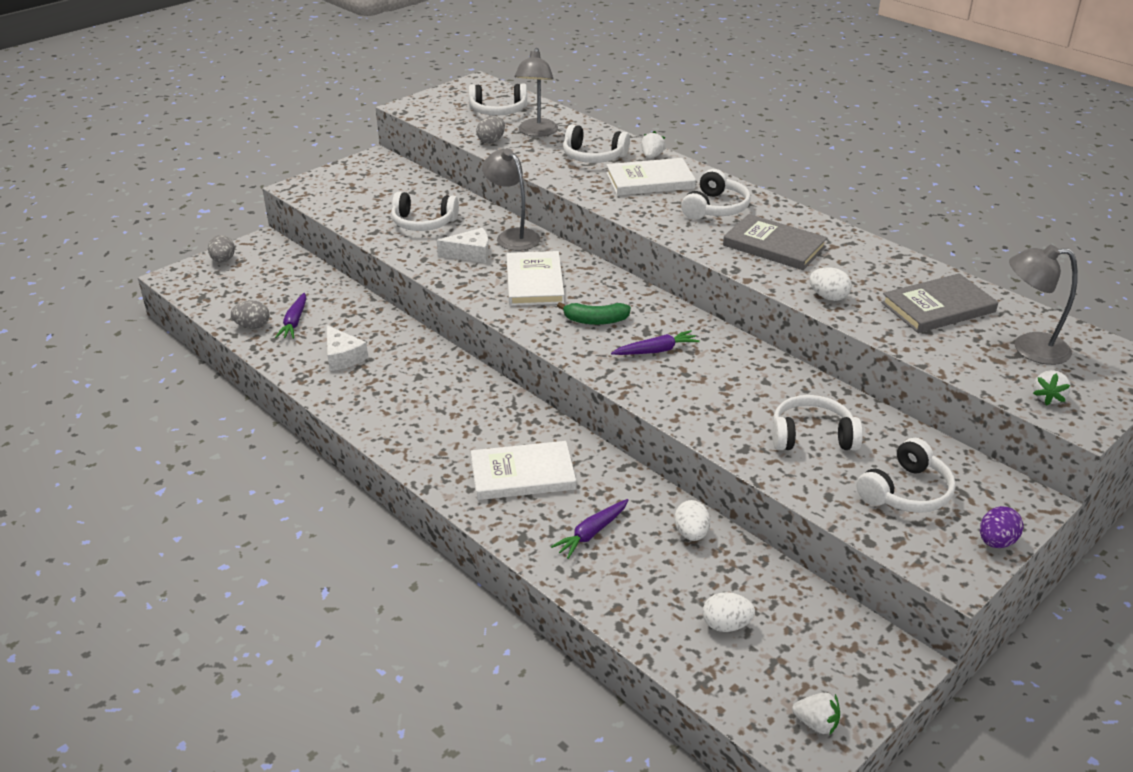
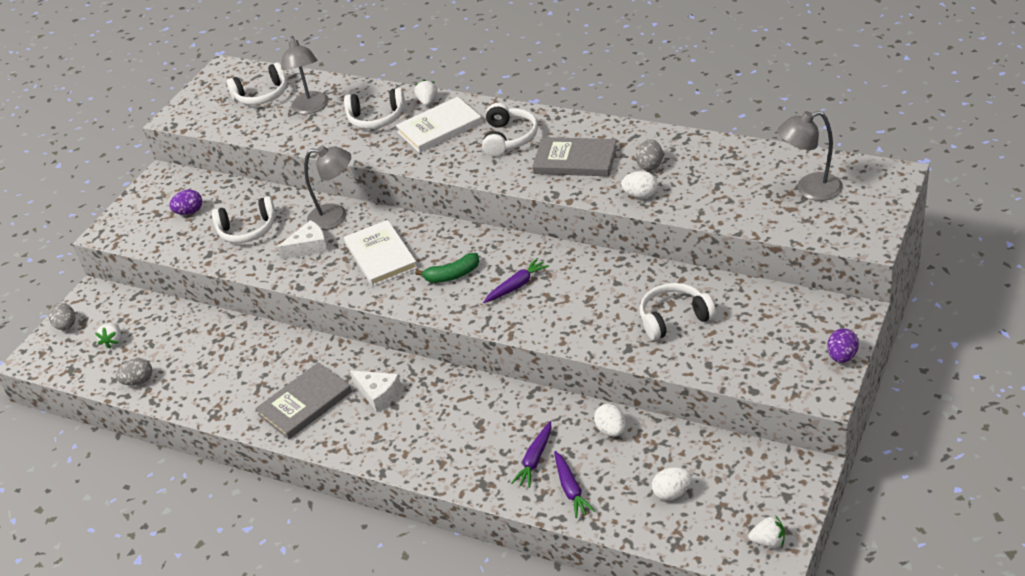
camera: 15 degrees left, 5 degrees up
(294, 322) = (174, 364): purple carrot -> purple carrot (571, 489)
(343, 357) = (239, 381): white cheese -> white cheese (378, 394)
(381, 193) = (189, 212): none -> purple egg
(491, 141) = (275, 131): grey egg -> grey egg (650, 165)
(512, 236) = (336, 216): grey lamp -> grey lamp turned 150 degrees clockwise
(522, 474) = (454, 430): white book -> none
(906, 492) = (763, 340): white headphones -> none
(938, 307) = (728, 175): grey book -> grey book (305, 403)
(1048, 398) = (839, 229): white strawberry -> white strawberry (113, 341)

